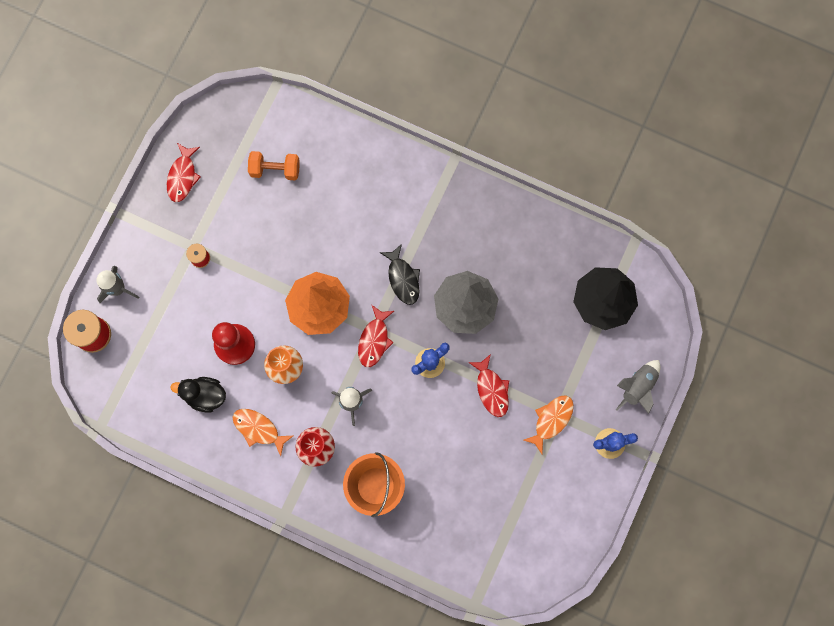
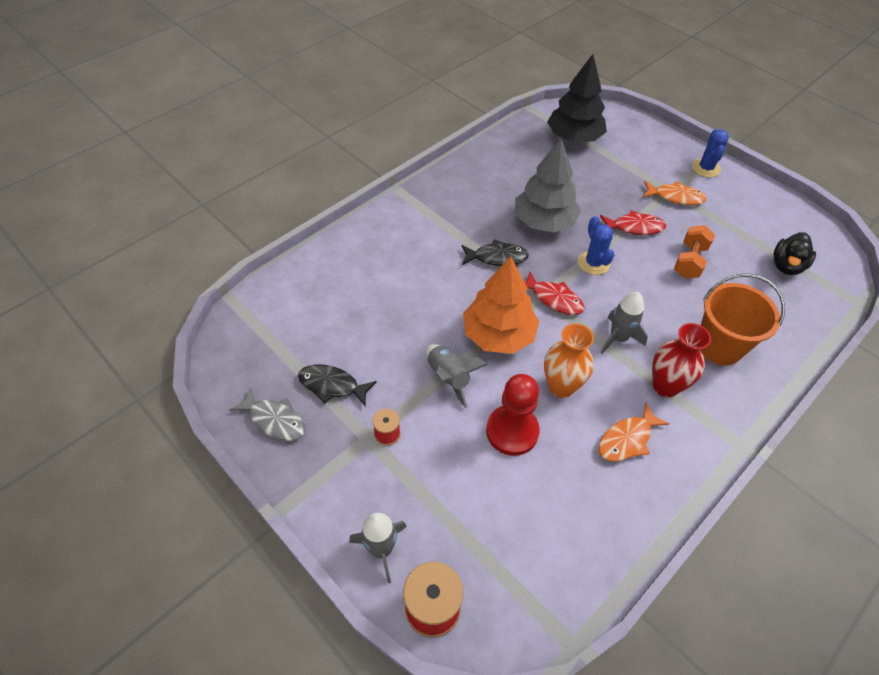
camera: 70 degrees left, 25 degrees down
(183, 176) = (274, 420): red fish -> grey fish
(205, 395) = (567, 486): black duck -> black duck (786, 266)
(225, 202) = (332, 385): none -> black fish
(275, 169) = (322, 326): orange dumbbell -> orange dumbbell (689, 261)
(551, 420) = (675, 197): orange fish -> orange fish turned 135 degrees clockwise
(637, 387) = (658, 139): grey rocket -> grey rocket (449, 377)

